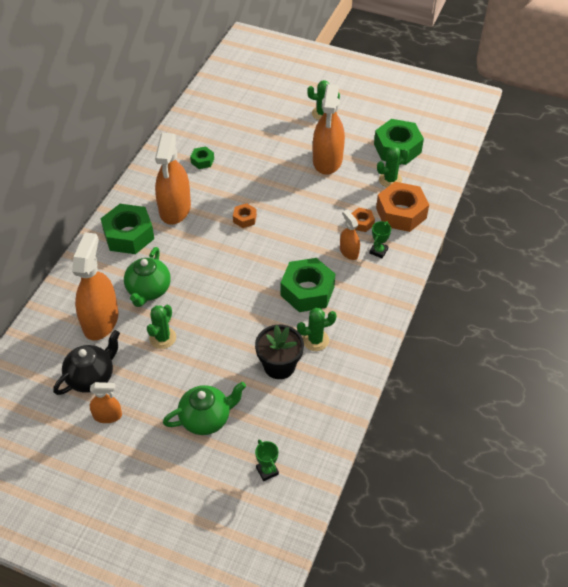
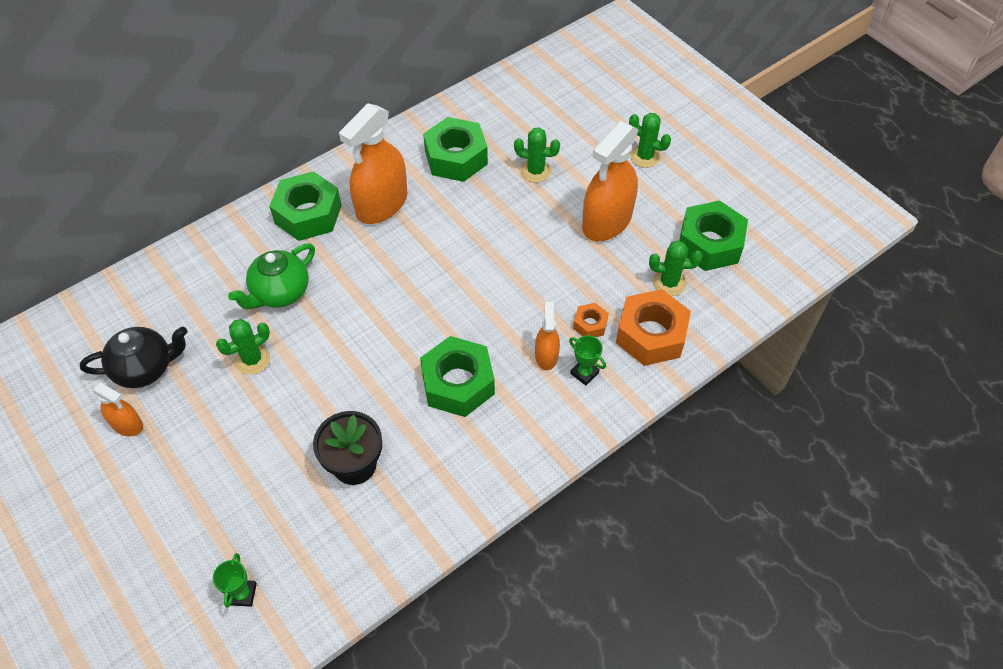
camera: 30 degrees right, 5 degrees up
(100, 320) = (204, 304): orange spray bottle -> none
(202, 161) = (456, 158): green nut -> green nut, size x2.06
(206, 418) = (225, 487): green teapot -> none
(244, 219) = (451, 253): orange nut -> none
(315, 340) = (421, 453): green cactus -> green cactus (535, 171)
(378, 251) = (584, 373): green trophy -> green trophy turned 75 degrees clockwise

